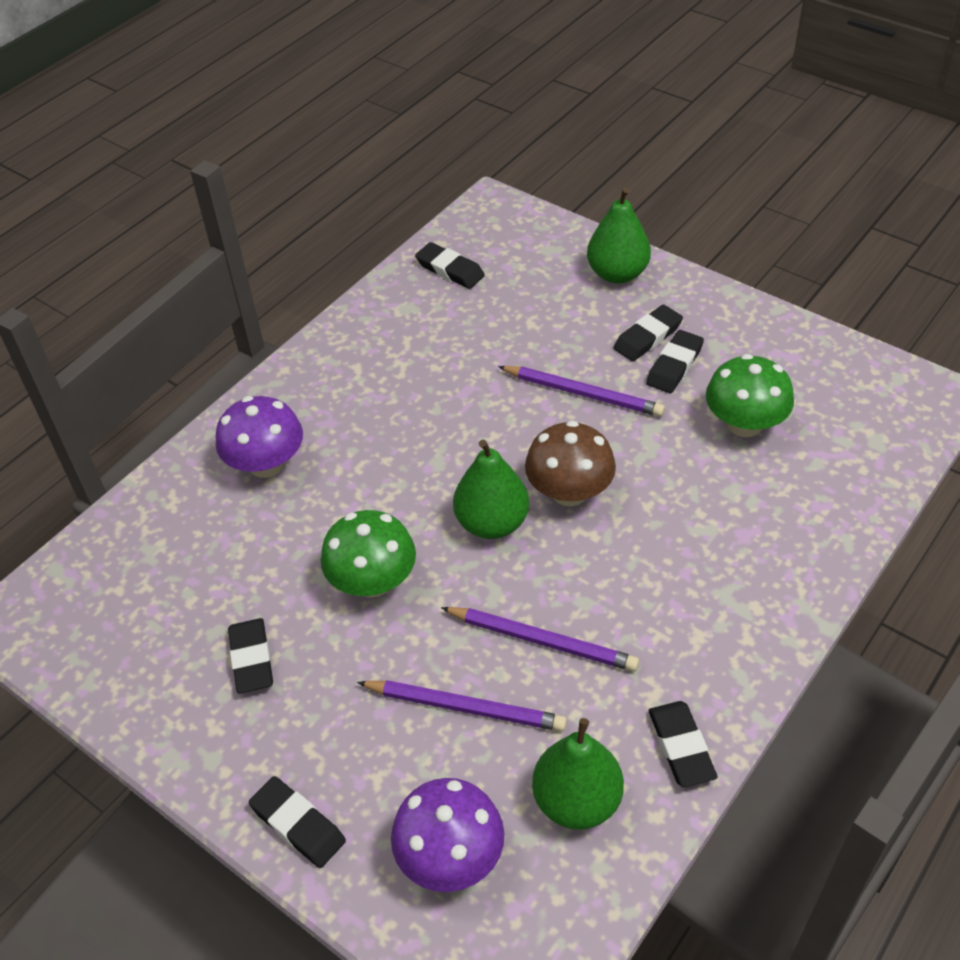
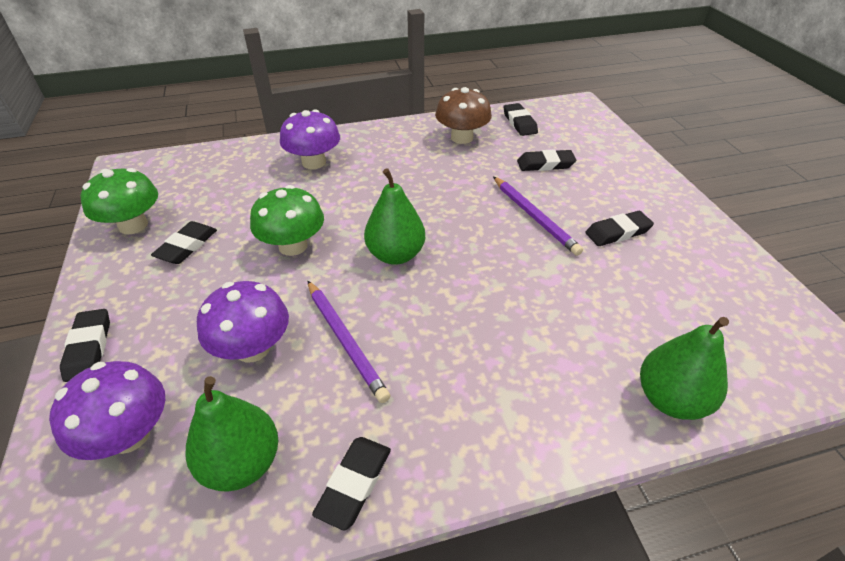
camera: 35 degrees right, 5 degrees down
(465, 707) = (252, 348): purple pencil -> purple mushroom
(569, 492) = (464, 265): brown mushroom -> brown mushroom (462, 138)
(617, 274) = (627, 167): green pear -> green pear (670, 399)
(647, 337) = (614, 208): black eraser -> black eraser (545, 164)
(744, 424) = (638, 293): green mushroom -> green mushroom (133, 225)

